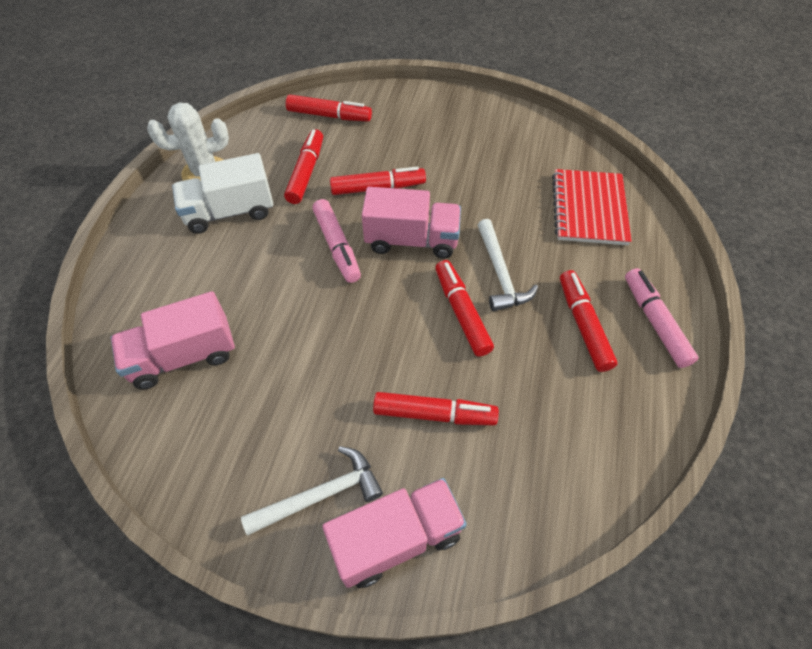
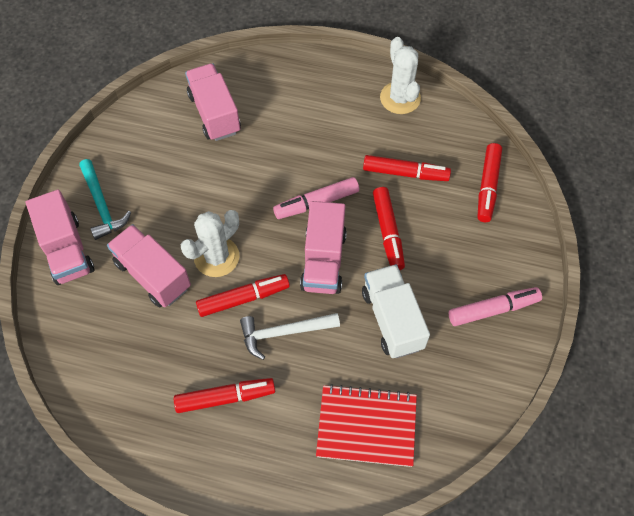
camera: 90 degrees right, 5 degrees up
(230, 212) = (354, 122): white truck -> white truck (392, 319)
(321, 495) = (102, 205): white hammer -> turquoise hammer
(407, 342) = (216, 257): none -> white cactus
(434, 414) = (153, 275): red marker -> pink truck
(655, 322) = (224, 463): pink marker -> pink marker (493, 309)

